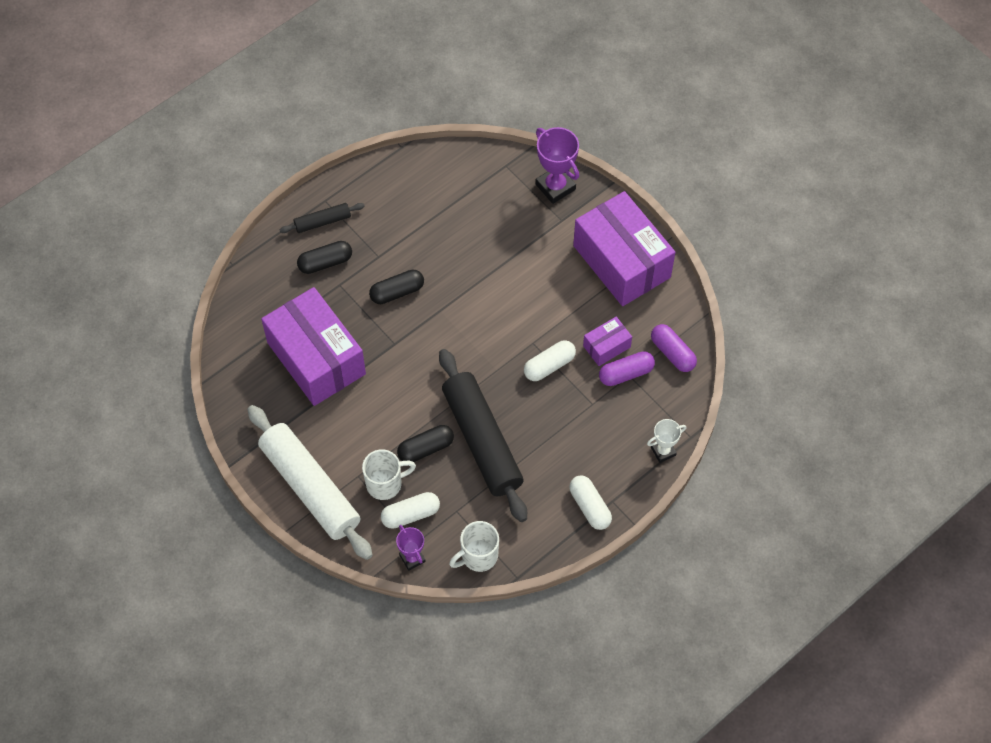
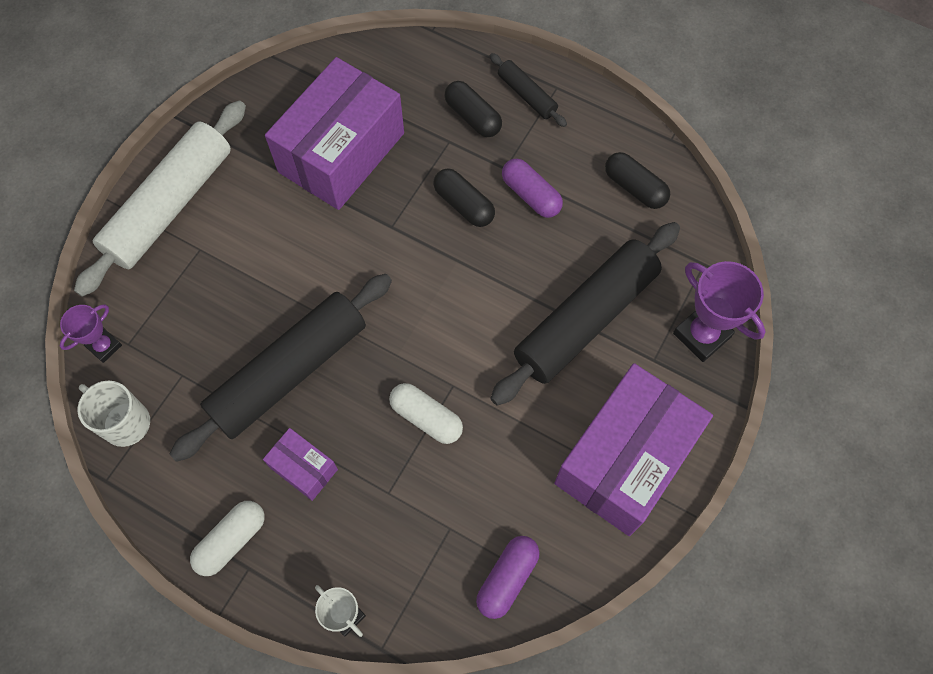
camera: 70 degrees right, 5 degrees up
(385, 484) = (197, 282): white mug -> none
(410, 514) = (163, 324): white capsule -> none
(426, 448) = (258, 310): black capsule -> black capsule (634, 188)
(516, 249) = (585, 319): none -> black rolling pin
(555, 187) = (702, 335): purple trophy -> purple trophy turned 75 degrees counterclockwise
(606, 346) = (483, 483): purple box -> purple box (303, 468)
(626, 373) = (450, 523): purple capsule -> purple capsule (531, 195)

